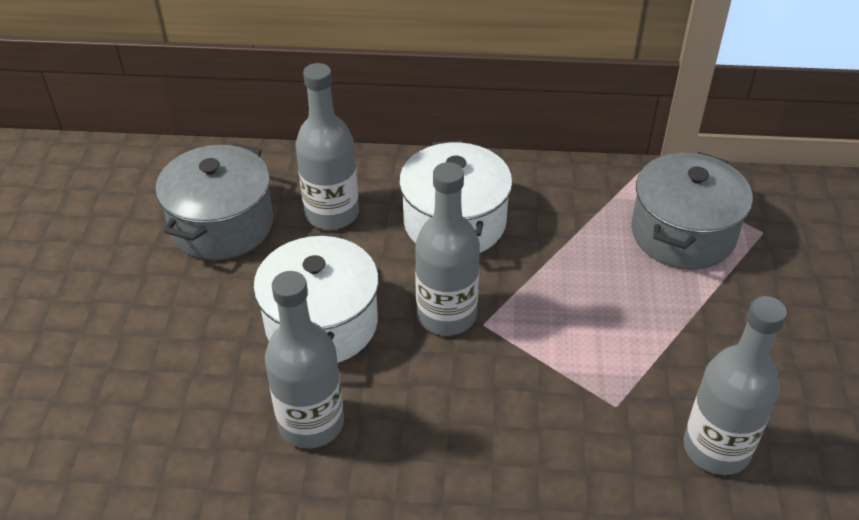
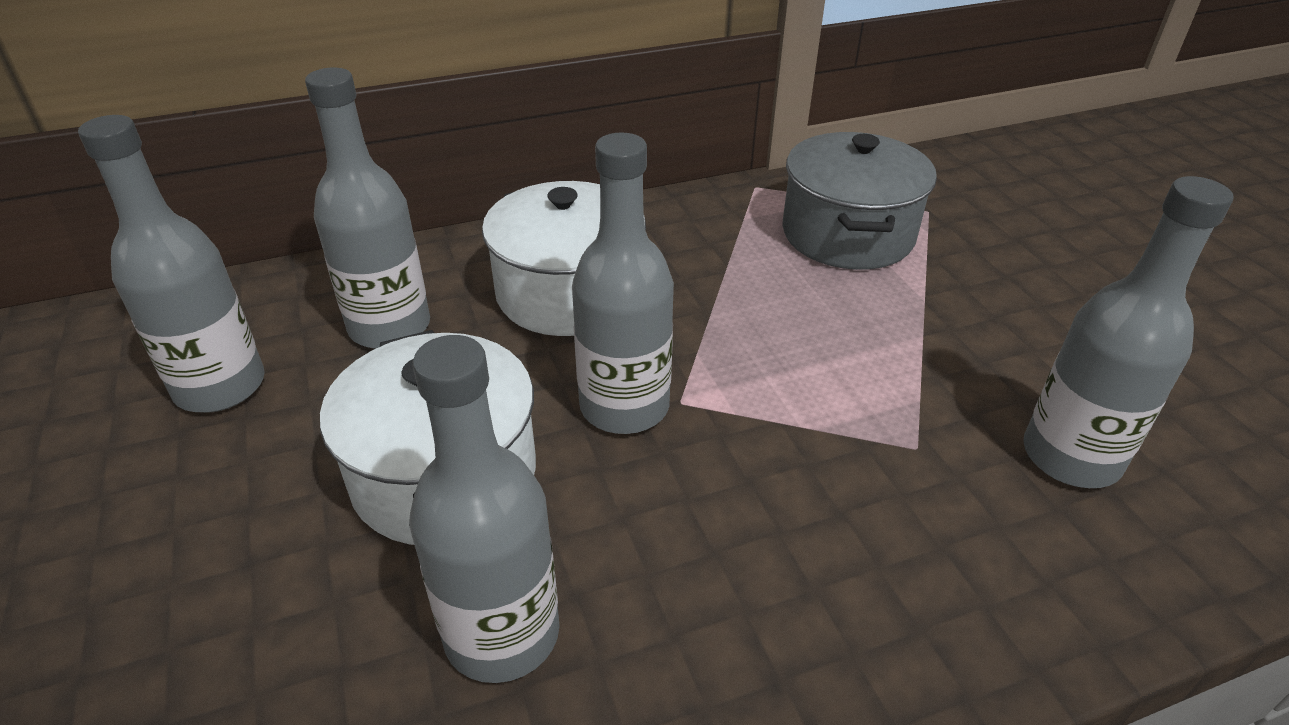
camera: 25 degrees left, 5 degrees down
(222, 225) = (220, 386): grey pot -> grey bottle

